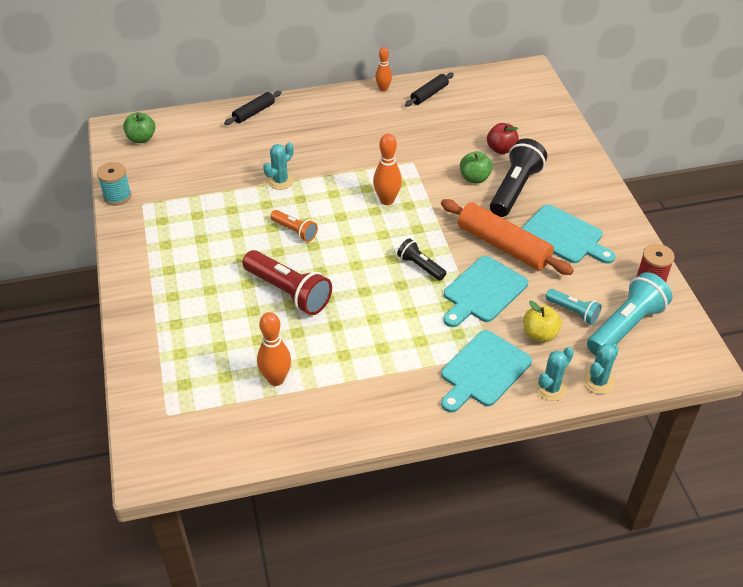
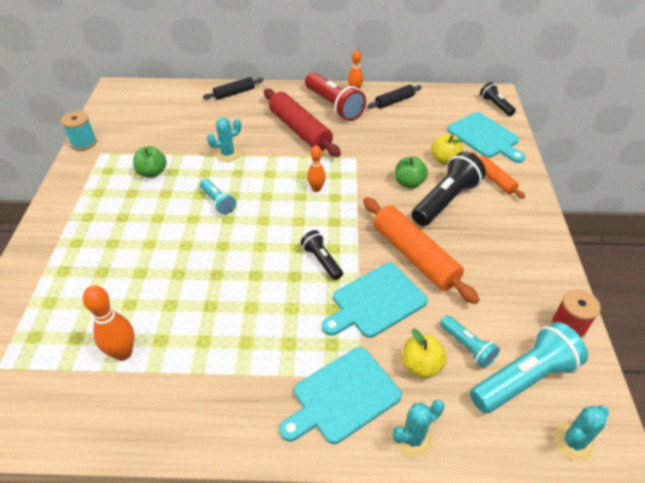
camera: 15 degrees right, 0 degrees up
(141, 138) = (131, 99): green apple -> green apple (152, 172)
(288, 292) = (182, 261): red flashlight -> red flashlight (333, 106)
(295, 231) = (218, 202): orange flashlight -> turquoise flashlight
(344, 142) = (299, 130): none -> red rolling pin
(387, 200) = (316, 189): orange bowling pin -> orange bowling pin, size x0.66
(501, 149) = (445, 160): red apple -> yellow apple
(533, 82) = (495, 105): none -> black flashlight
(554, 160) = (494, 179): none -> orange rolling pin
(564, 236) = (482, 258): turquoise cutting board -> turquoise cutting board (485, 137)
(598, 381) = (472, 444): turquoise cactus -> turquoise cactus (573, 442)

